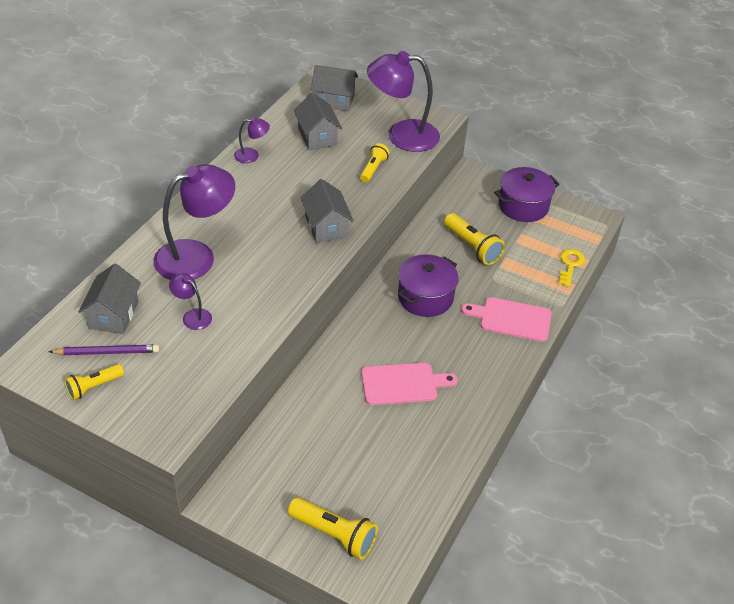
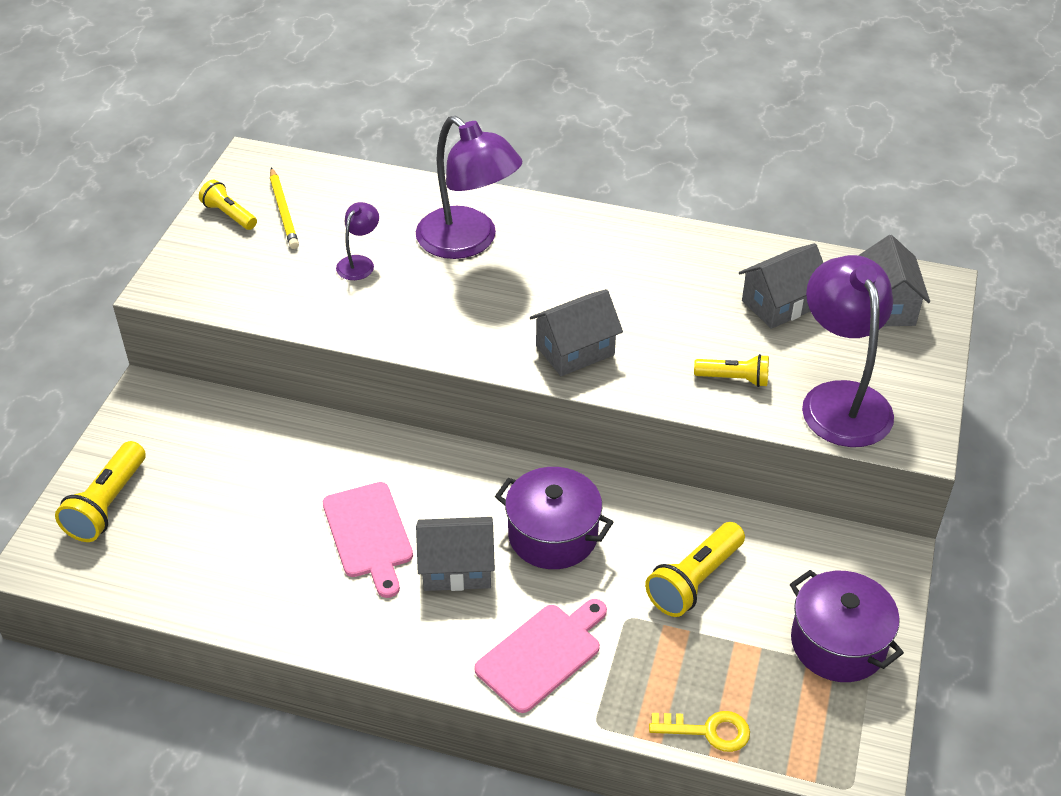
camera: 80 degrees right, 0 degrees up
(107, 352) = (283, 211): purple pencil -> yellow pencil
(113, 315) = (344, 201): grey house -> grey house (457, 568)
(252, 155) = (698, 247): purple lamp -> none
(512, 319) = (542, 654): pink cutting board -> pink cutting board turned 45 degrees clockwise

